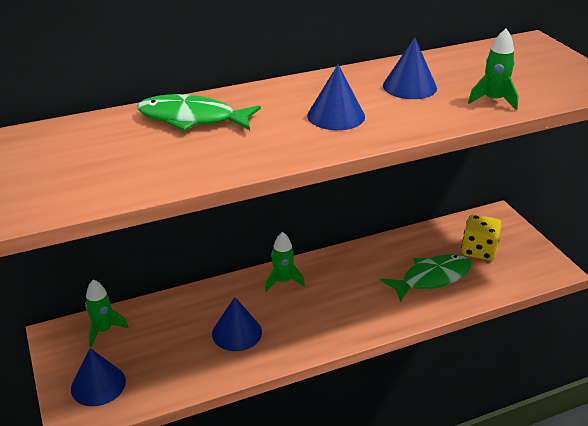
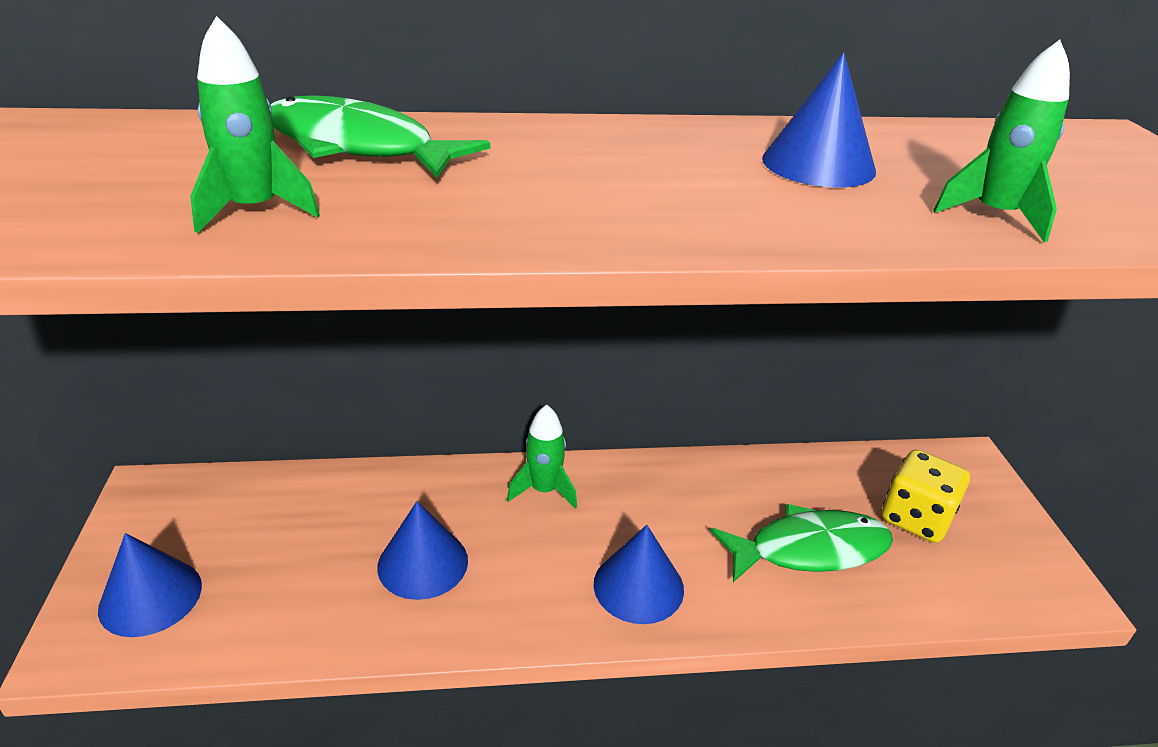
camera: 15 degrees right, 0 degrees up
(103, 330) = (219, 502): green rocket -> green rocket (255, 210)
(336, 116) = (635, 186): blue cone -> blue cone (638, 586)

